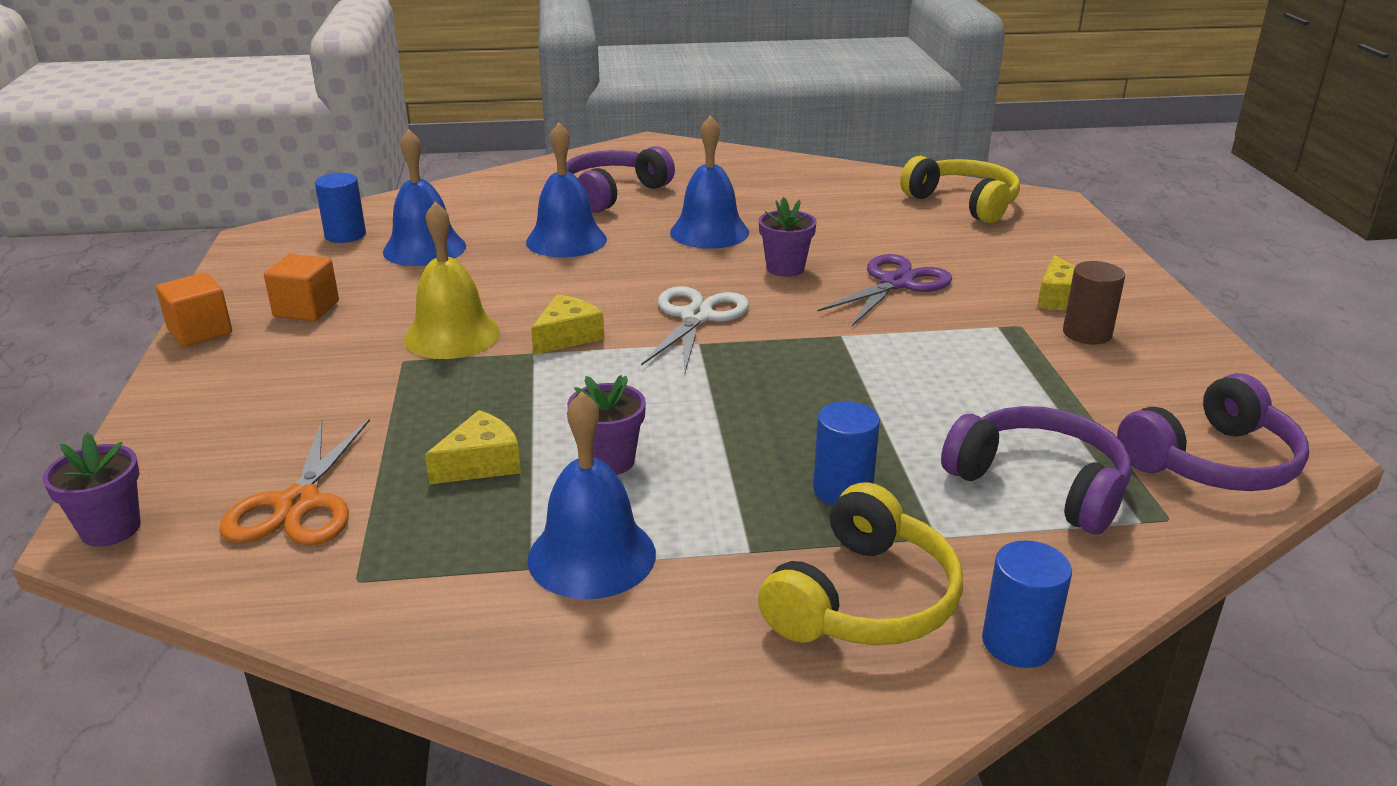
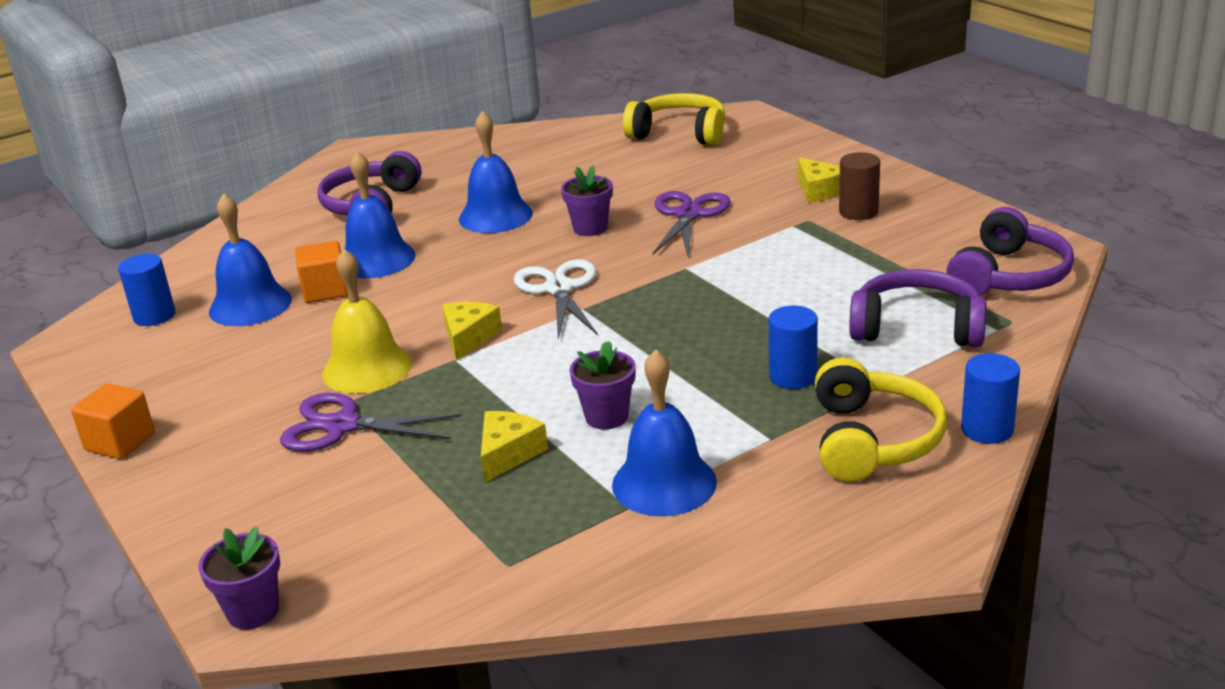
camera: 25 degrees left, 0 degrees up
(298, 504) = (393, 535): orange scissors -> none
(306, 309) = (201, 390): orange cube -> orange cube (325, 290)
(374, 381) = (342, 426): none -> purple scissors

